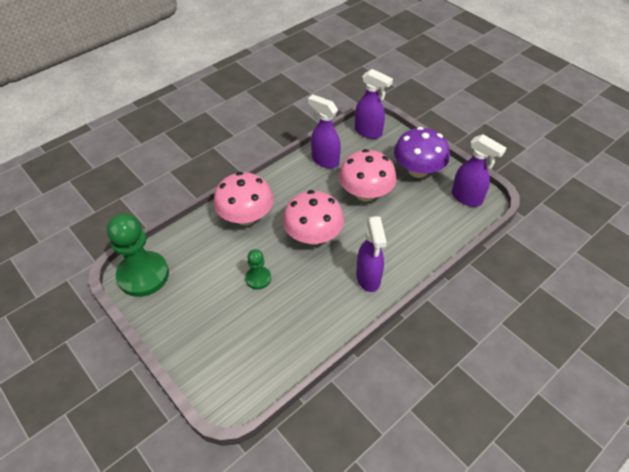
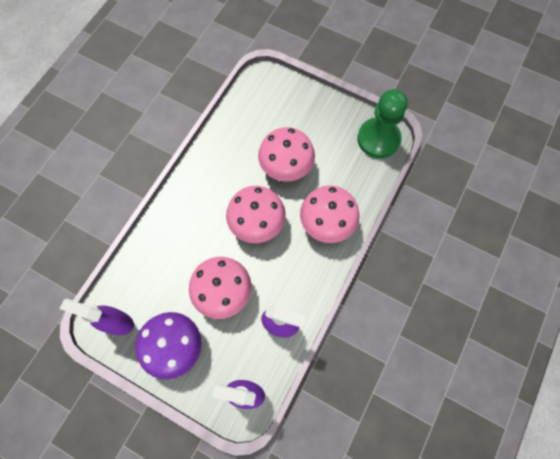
camera: 160 degrees right, 20 degrees up
(258, 278) = (286, 166): green pawn -> pink mushroom
(368, 278) = (195, 196): purple spray bottle -> none

